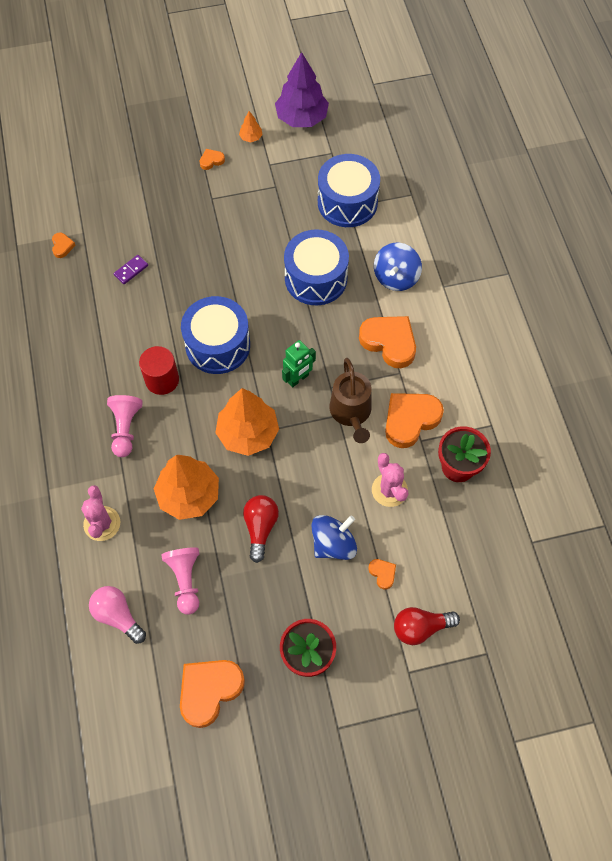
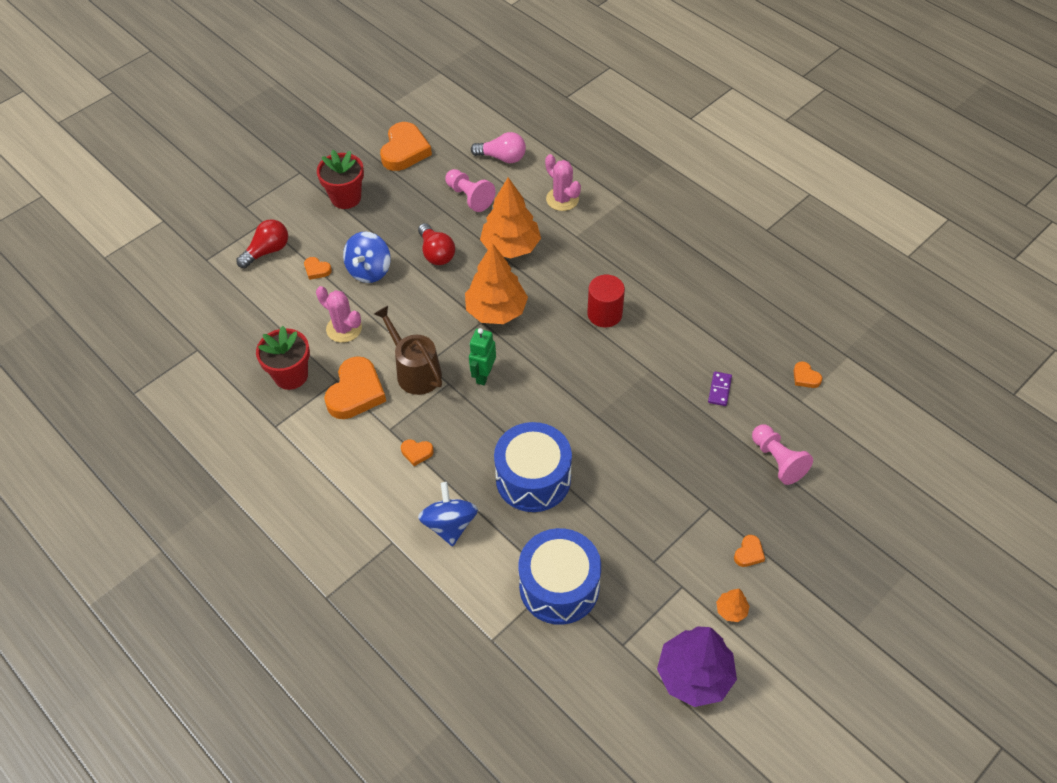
camera: 150 degrees right, 10 degrees down
(125, 429) = (602, 265): pink pawn -> pink pawn (777, 460)
(217, 345) = (580, 366): blue drum -> none
(389, 342) = (417, 453): orange heart -> orange heart, size x0.46

